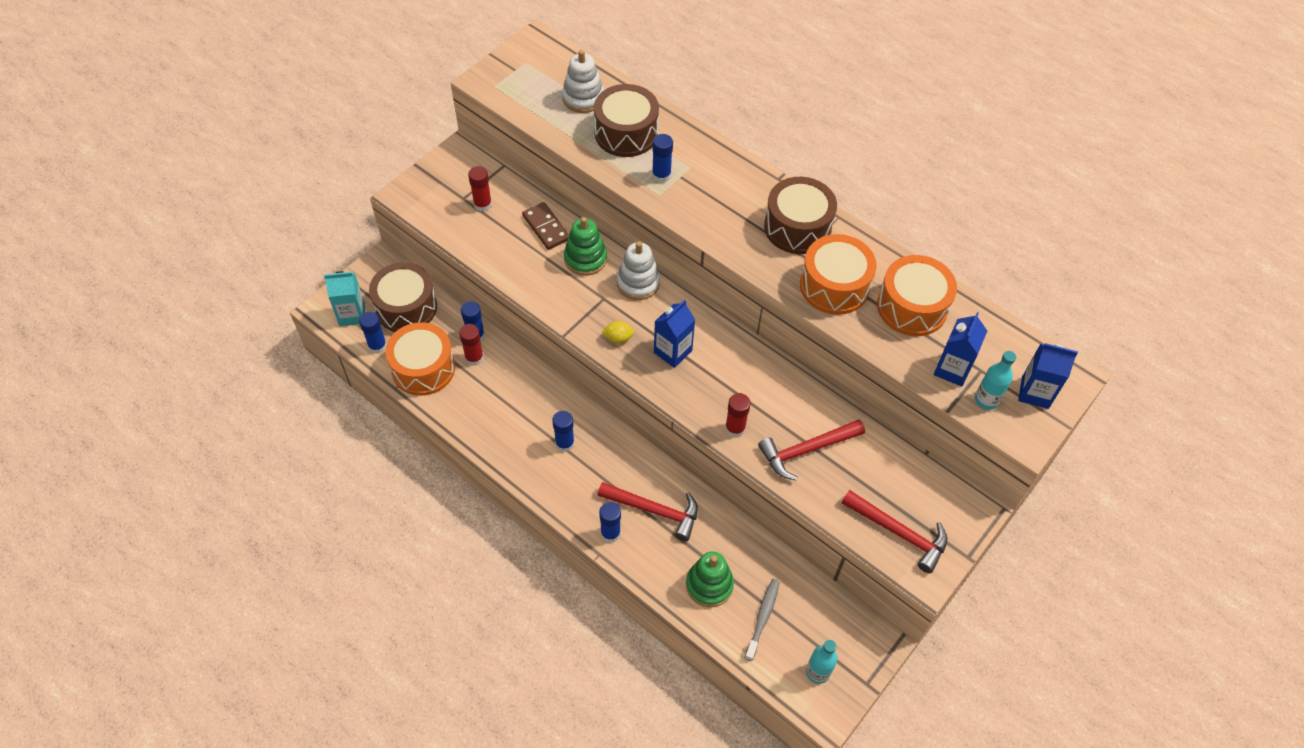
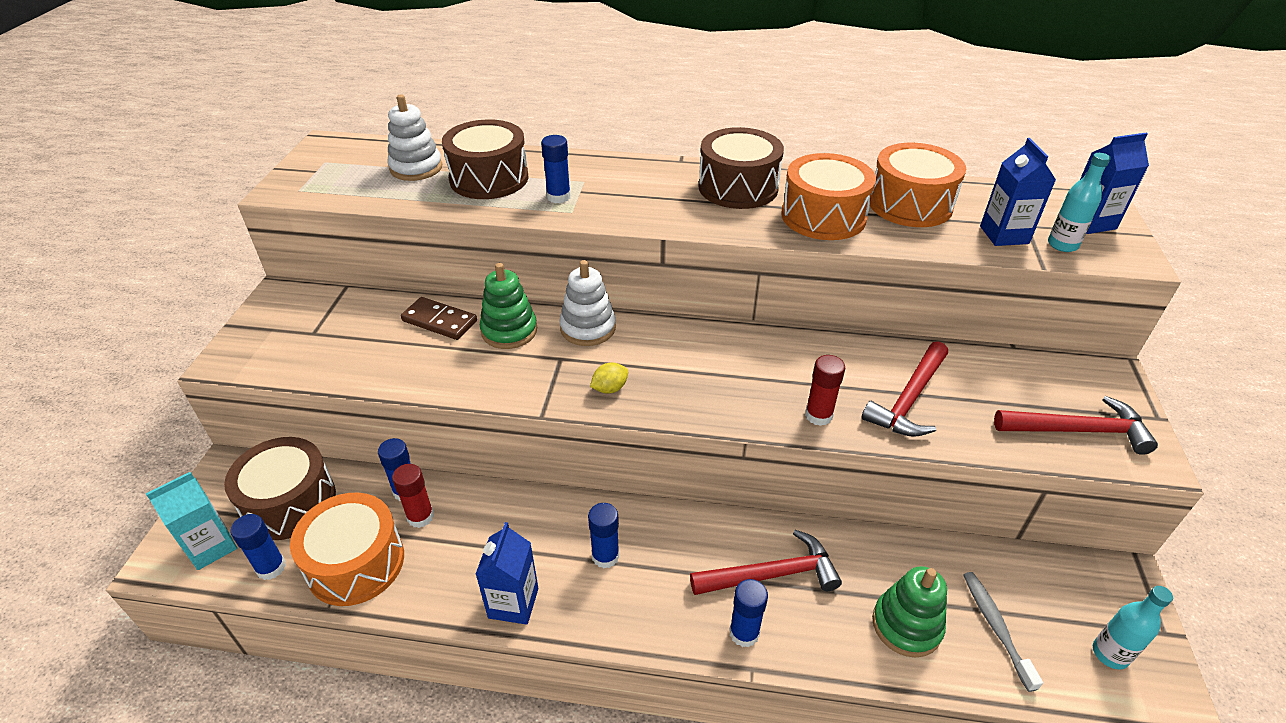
camera: 30 degrees left, 15 degrees down
(482, 204) = (343, 329): red glue stick -> none
(672, 351) = (682, 374): blue carton -> blue carton (513, 603)

